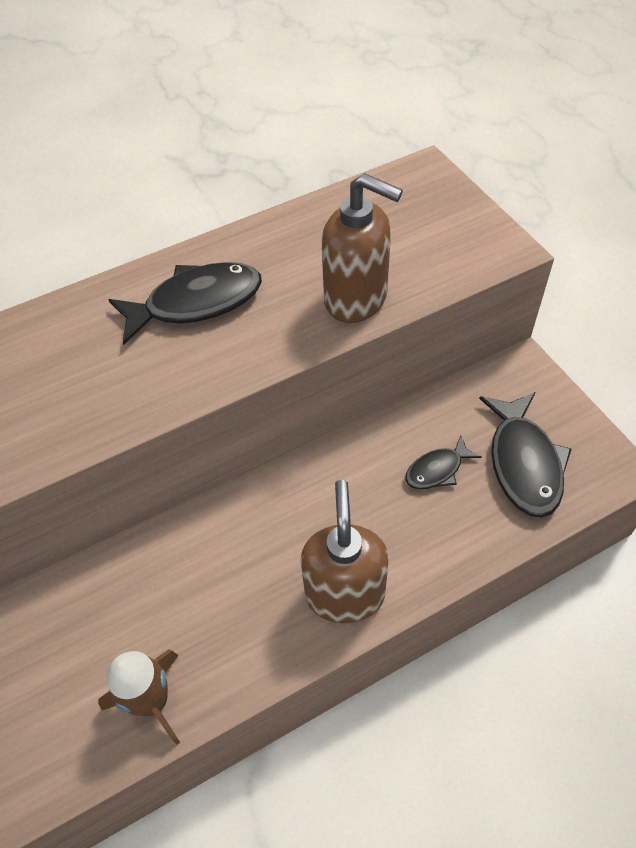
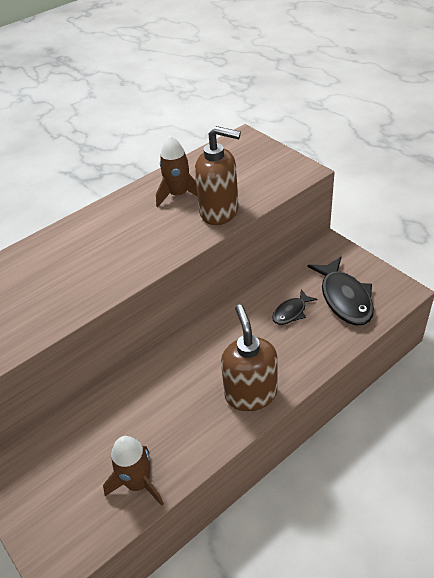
camera: 10 degrees left, 10 degrees down
(196, 303) = (118, 230): black fish -> none
(301, 256) = (178, 195): none -> brown rocket

